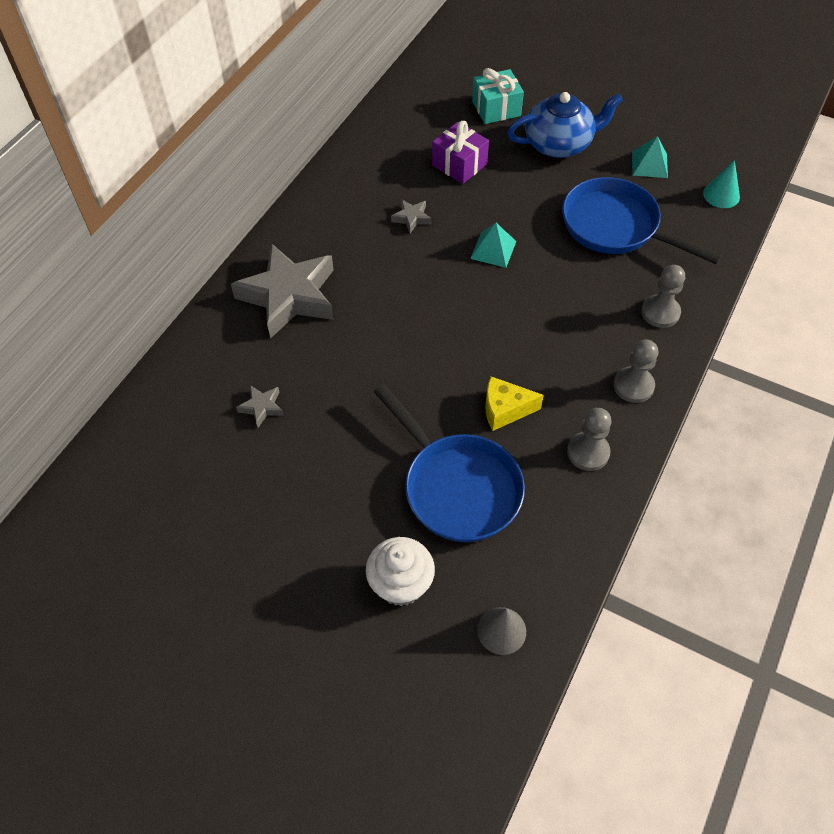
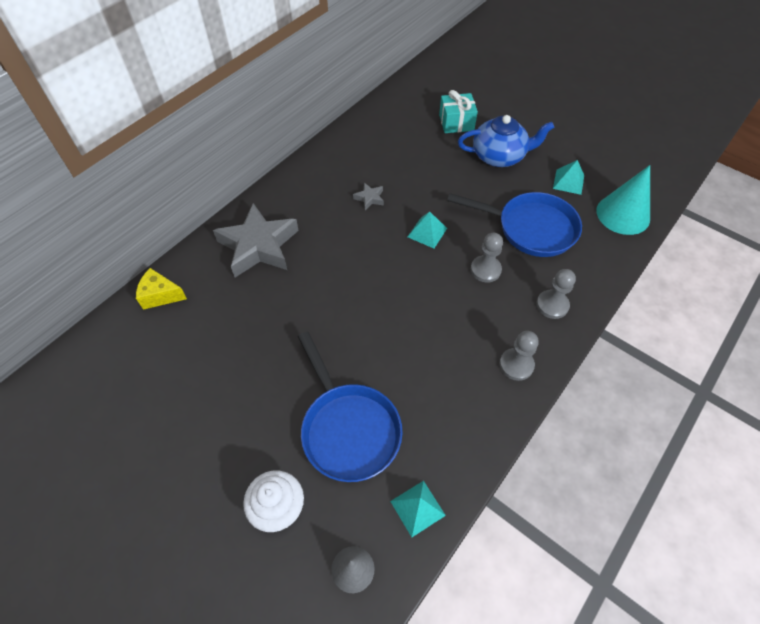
camera: 10 degrees right, 0 degrees up
(262, 407) = (211, 333): grey star -> none
(459, 164) = (417, 162): purple gift -> none
(505, 410) = (404, 368): yellow cheese -> yellow cheese (160, 295)
(558, 556) = (417, 508): none -> turquoise pyramid
(588, 452) = (465, 417): grey pawn -> grey pawn (485, 270)
(616, 227) = (530, 228): blue pan -> blue pan turned 150 degrees clockwise
(721, 195) = (623, 214): turquoise cone -> turquoise cone, size x1.77

